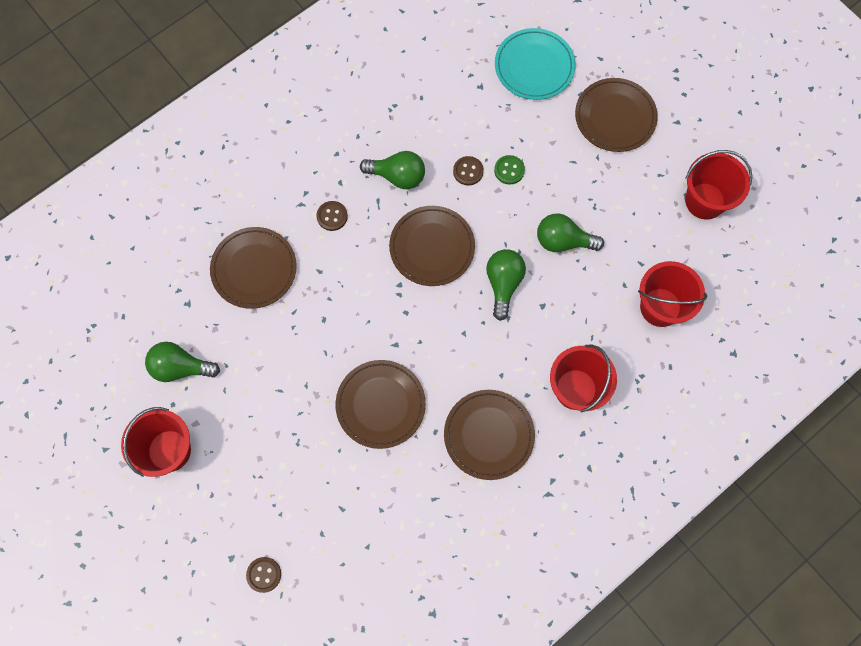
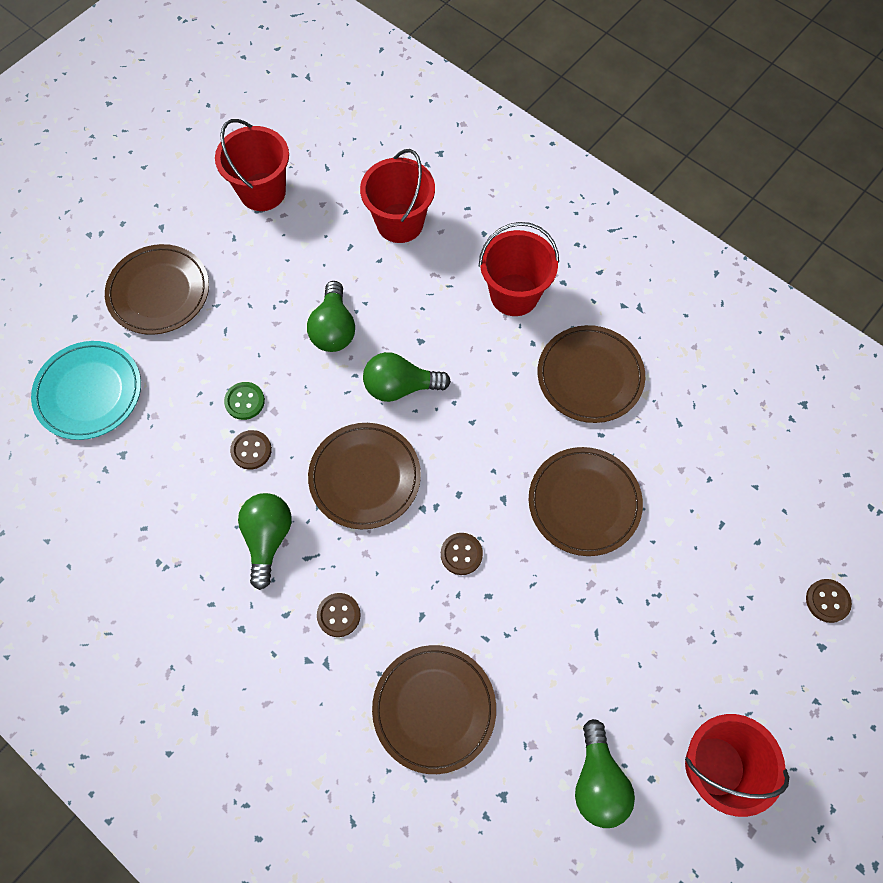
camera: 100 degrees left, 5 degrees down
(358, 306) = (461, 554): none -> brown button

